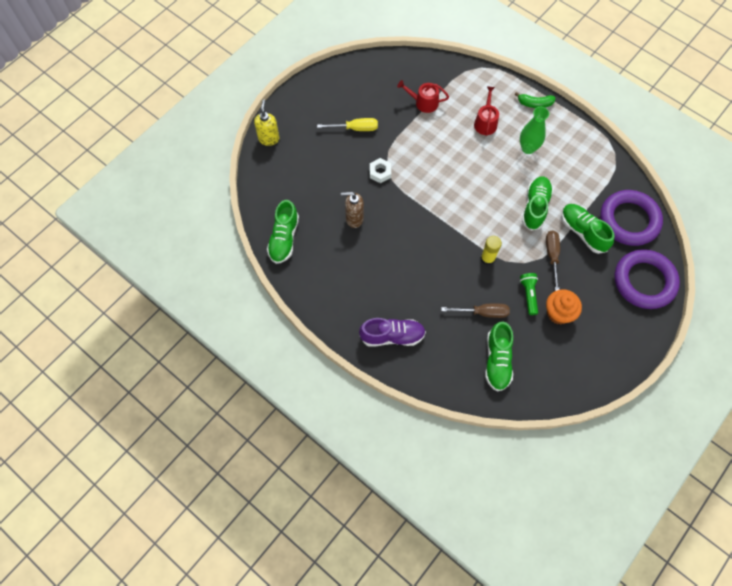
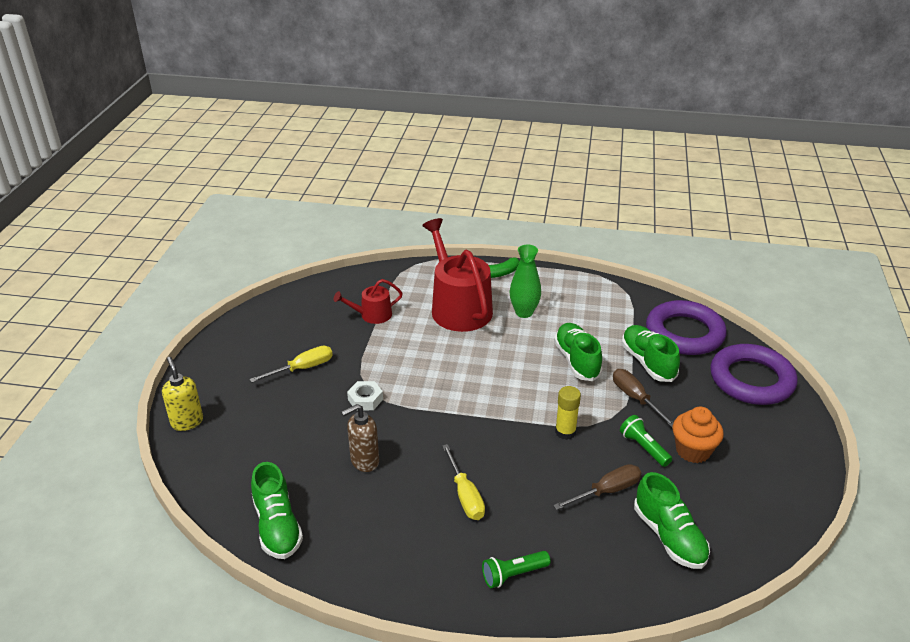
camera: 30 degrees left, 30 degrees down
(392, 336) = (513, 574): purple shoe -> green flashlight
(398, 272) = (465, 495): none -> yellow screwdriver
(485, 122) = (458, 307): red watering can -> red watering can, size x2.00
(583, 232) = (648, 362): green shoe -> green shoe turned 45 degrees clockwise

